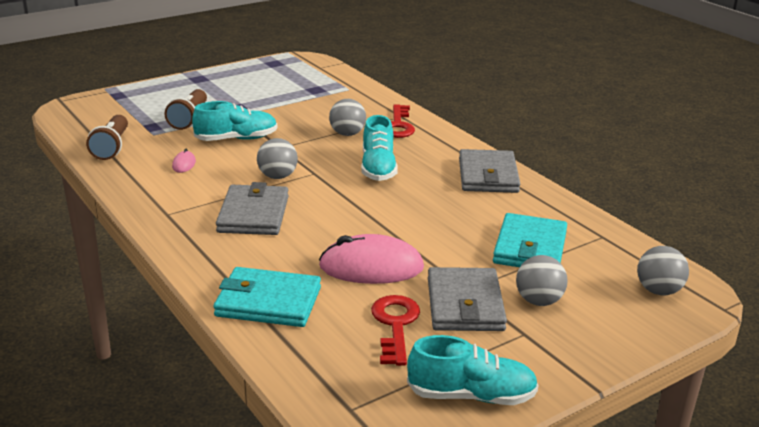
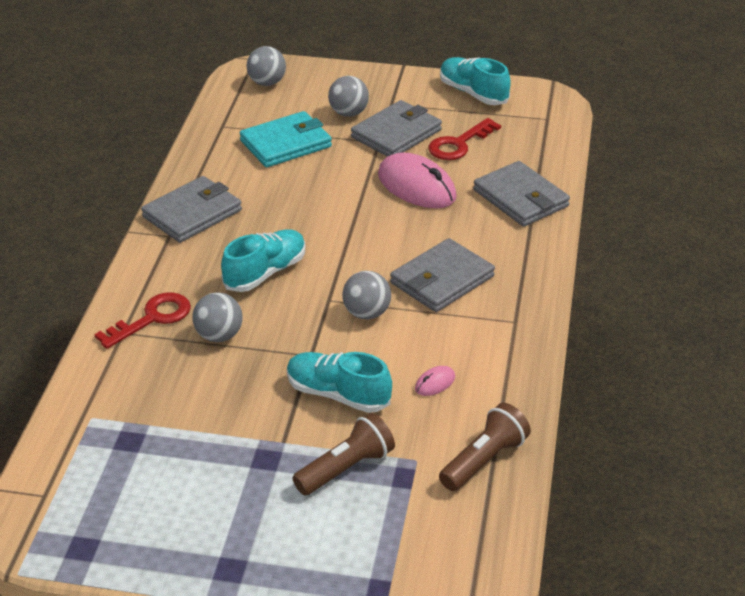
camera: 135 degrees left, 10 degrees up
(268, 302) = (521, 198): turquoise wallet -> grey wallet

